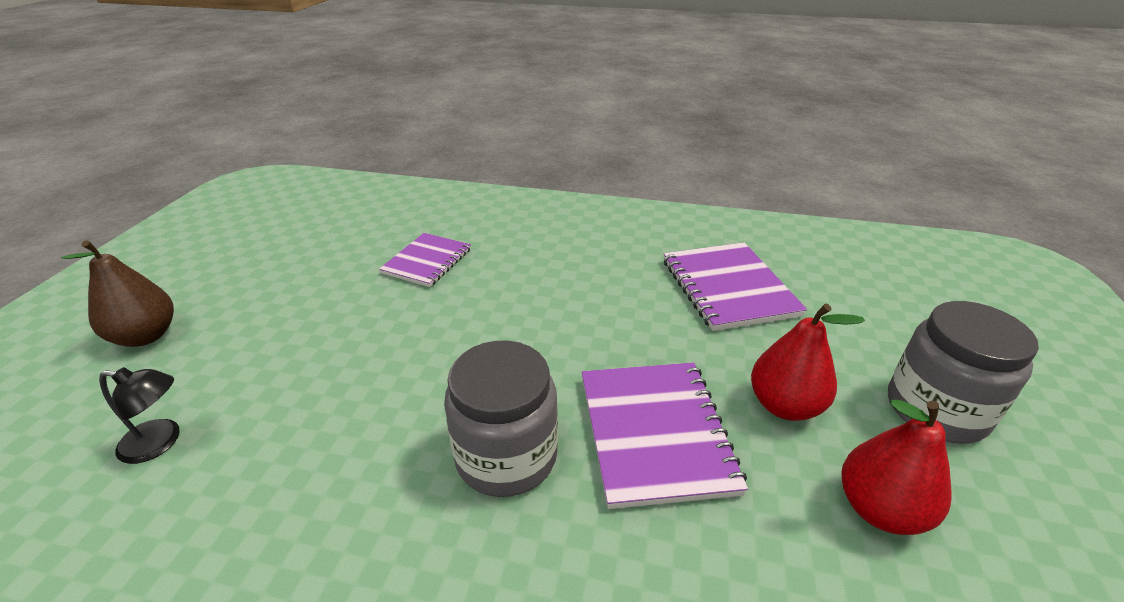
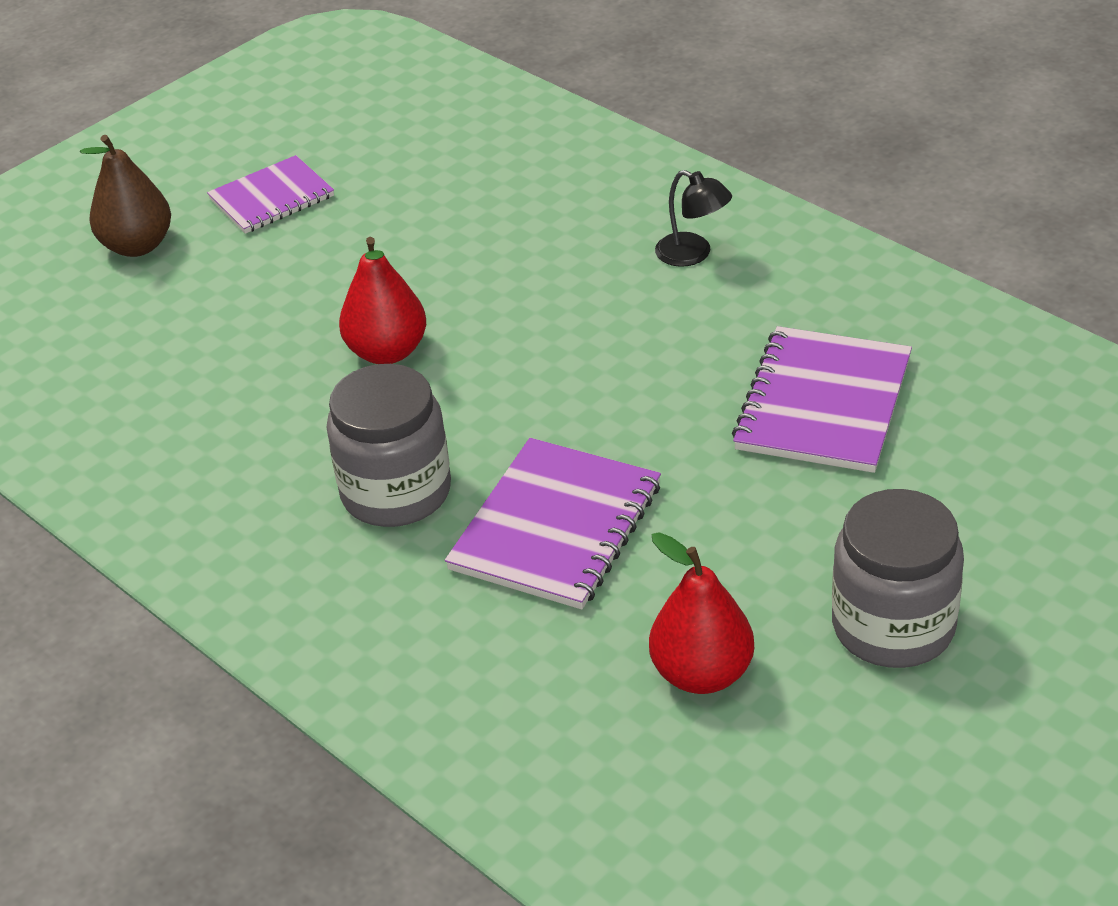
camera: 35 degrees right, 5 degrees up
(160, 442) = (113, 366): black lamp -> black lamp (693, 254)
(427, 261) = (476, 241): purple notebook -> purple notebook (272, 198)
(784, 405) = (722, 556): red pear -> red pear (387, 352)

